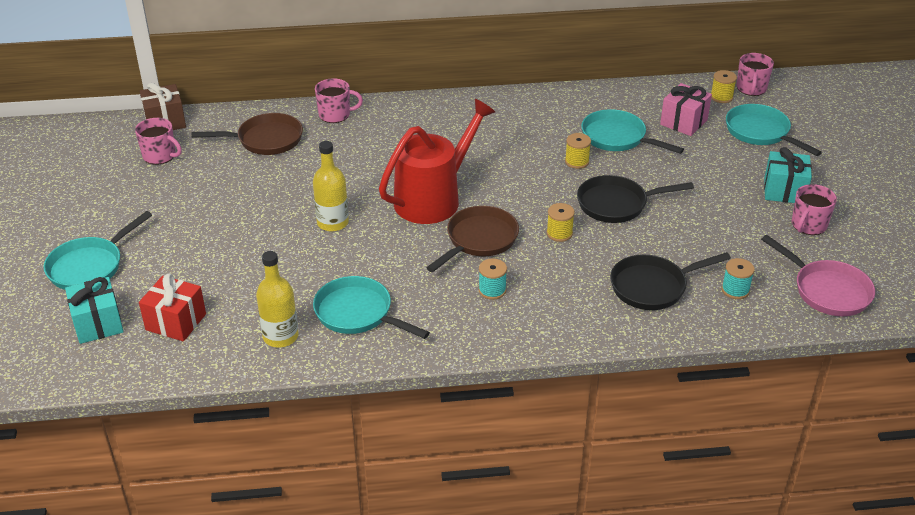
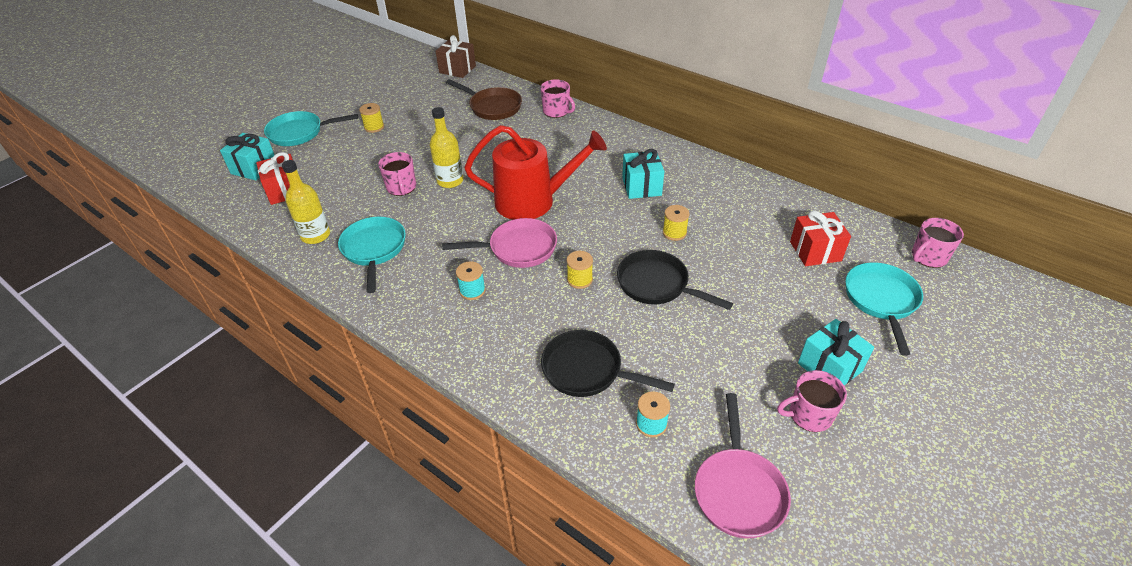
camera: 45 degrees right, 5 degrees up
(160, 156) = (425, 88): pink mug -> pink mug (401, 187)
(479, 240) = (518, 248): brown pan -> pink pan
(503, 140) = (641, 186): none -> turquoise gift
(617, 138) = (735, 232): turquoise pan -> none
(683, 122) = (815, 251): pink gift -> red gift
(721, 97) = (885, 249): yellow spool -> yellow spool (374, 127)

